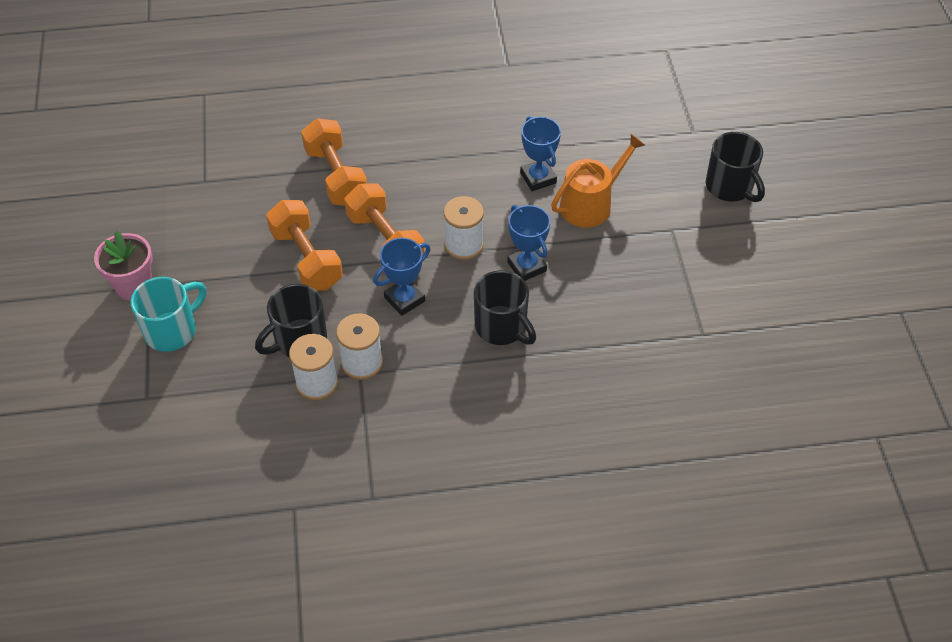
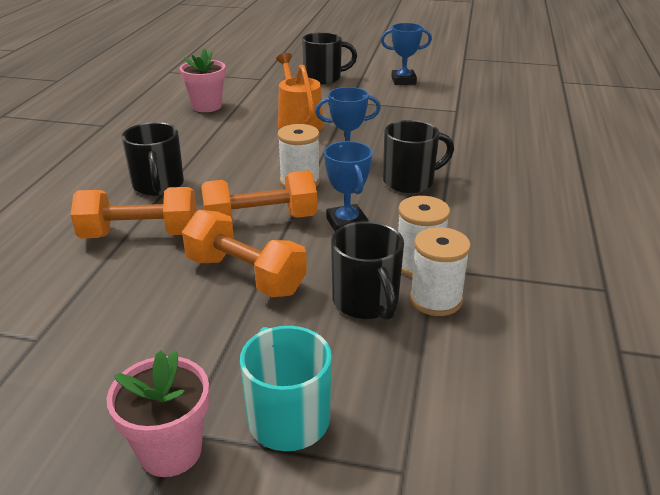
camera: 70 degrees left, 20 degrees down
(306, 259) = (245, 275): orange dumbbell -> orange dumbbell turned 45 degrees clockwise
(413, 153) = (158, 185): none -> black mug
(538, 178) = (250, 136): blue trophy -> blue trophy (403, 80)
(590, 118) = (207, 106): none -> pink flower pot

